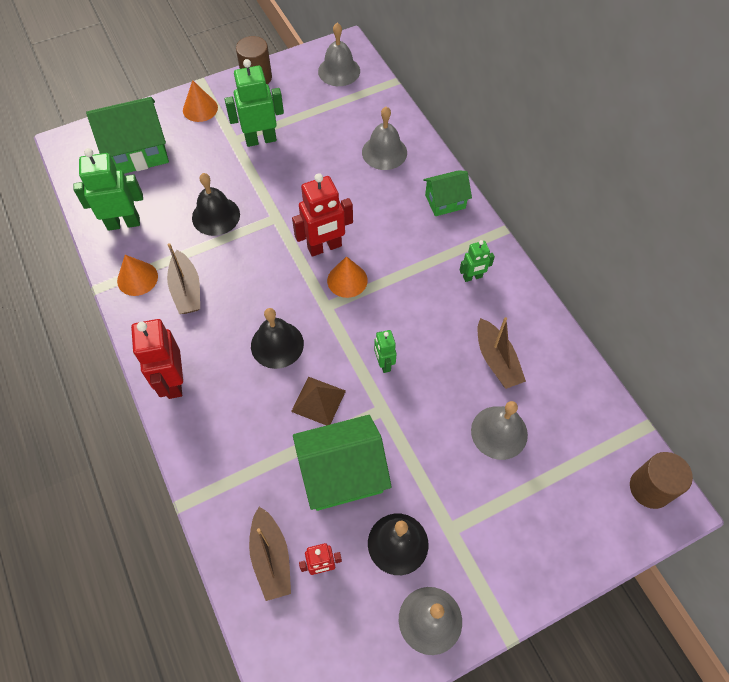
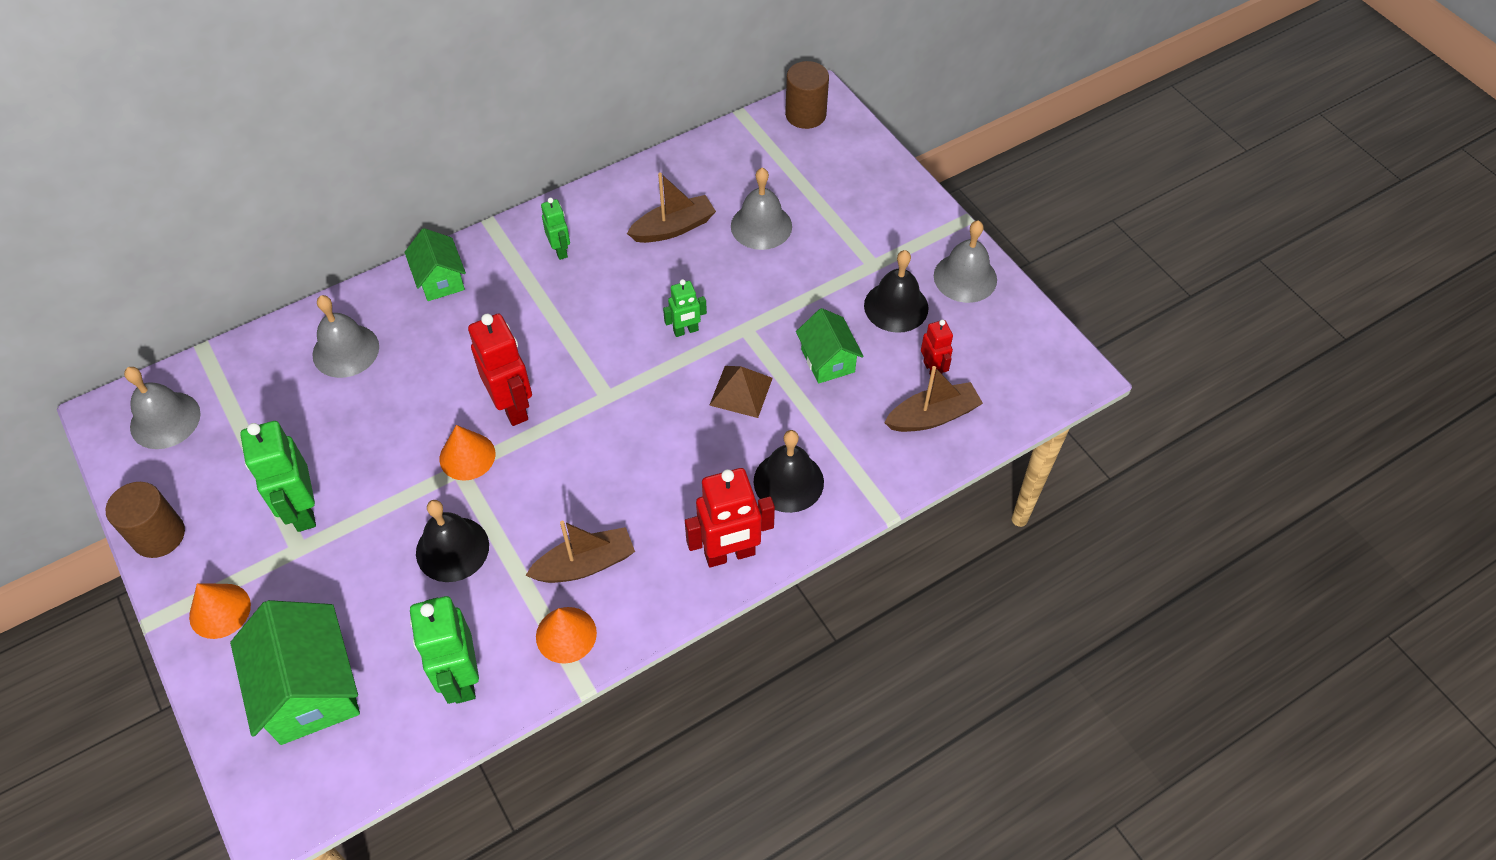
camera: 95 degrees left, 5 degrees down
(277, 344) = (666, 443): black bell -> black bell (788, 481)
(342, 473) = (827, 360): green house -> green house, size x0.59
(347, 280) = (566, 377): orange cone -> orange cone (467, 456)

